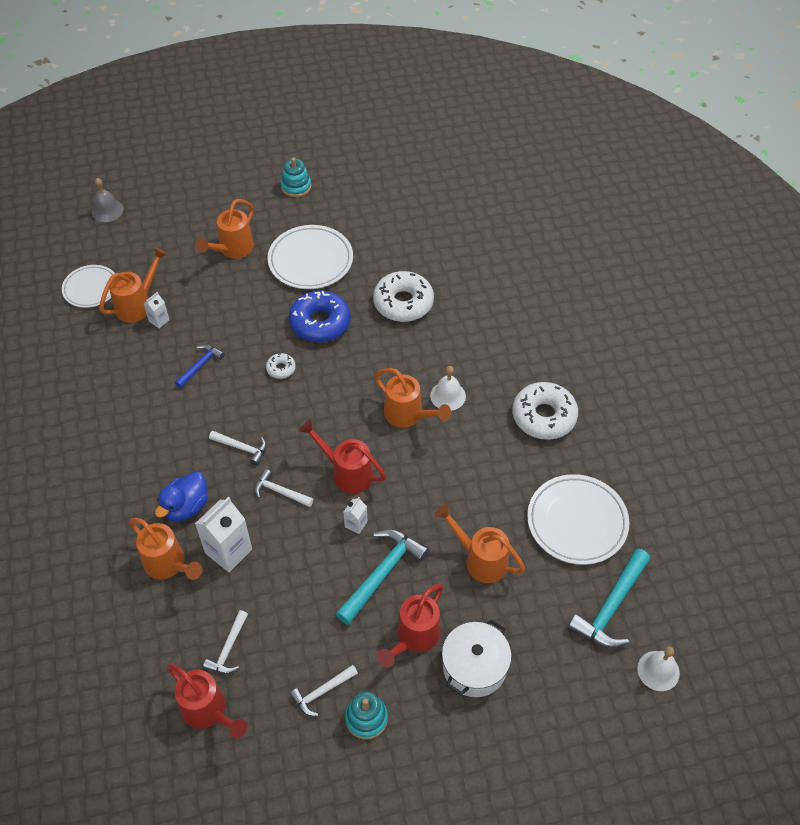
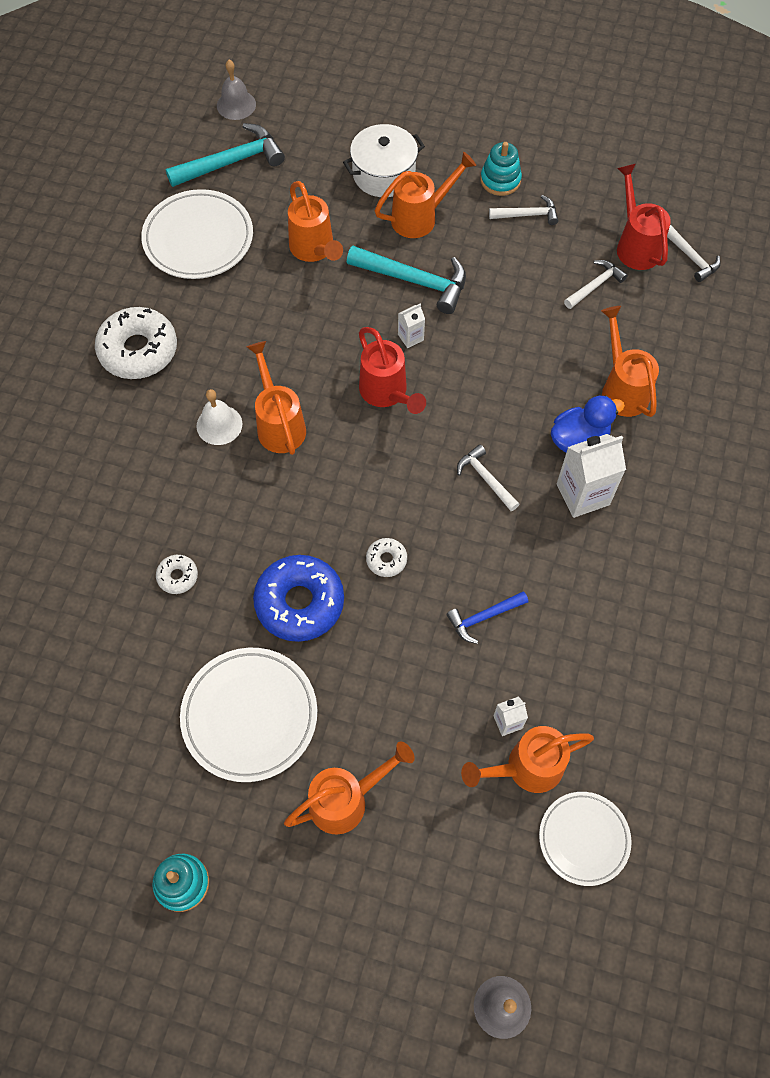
camera: 150 degrees left, 10 degrees up
(228, 551) = (554, 373): white carton -> white carton (583, 494)
(280, 492) = (469, 407): white hammer -> white hammer (691, 258)
(382, 574) = (414, 281): turquoise hammer -> turquoise hammer turned 135 degrees counterclockwise
(403, 303) = (177, 576): white donut -> white donut, size x0.47
(414, 637) = (420, 217): red watering can -> orange watering can
(658, 670) = (236, 105): white bell -> grey bell

